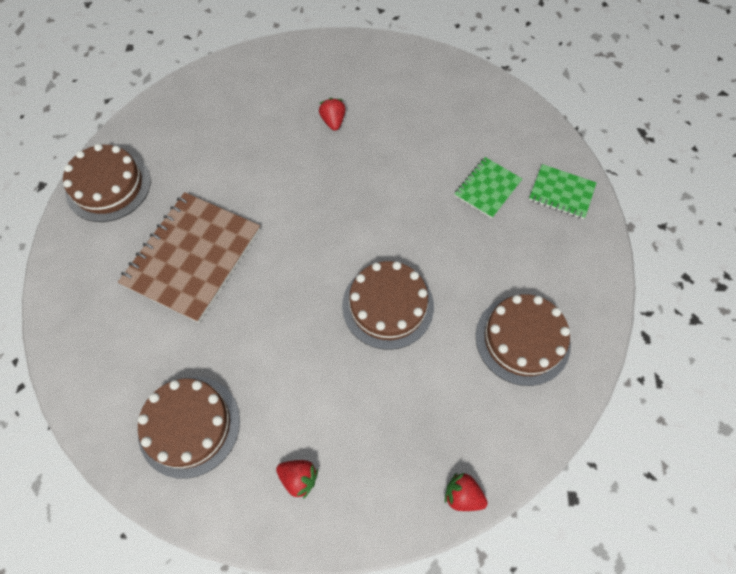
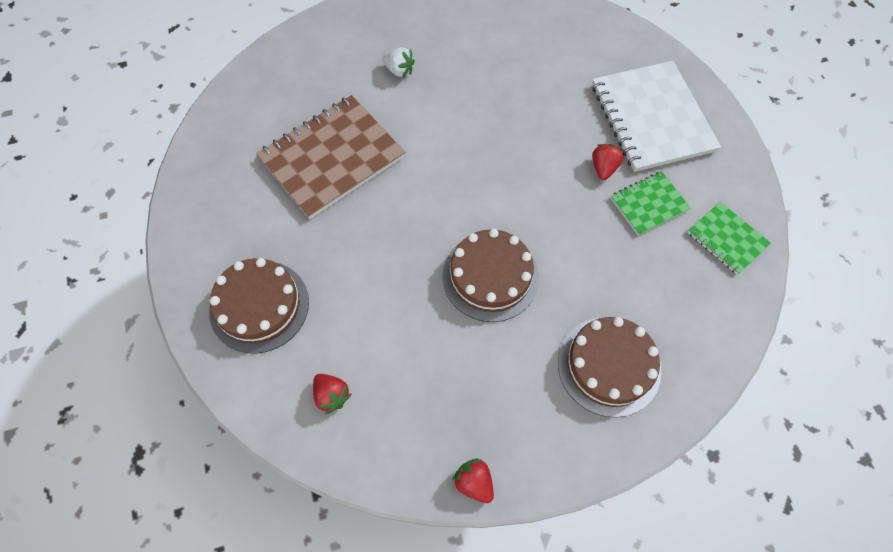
camera: 25 degrees right, 0 degrees up
(108, 186) = (288, 65): brown cake -> none
(217, 153) = (399, 70): none -> white strawberry
(333, 121) = (524, 80): red strawberry -> red strawberry (603, 168)
(454, 115) = (652, 118): none -> white notebook

